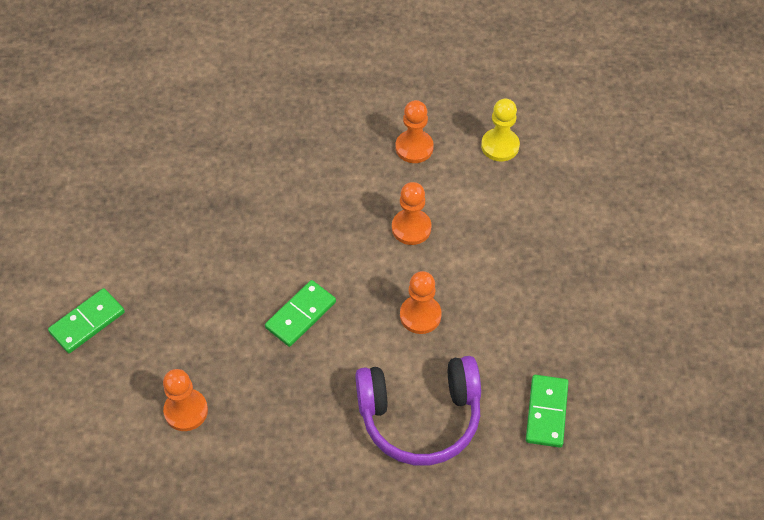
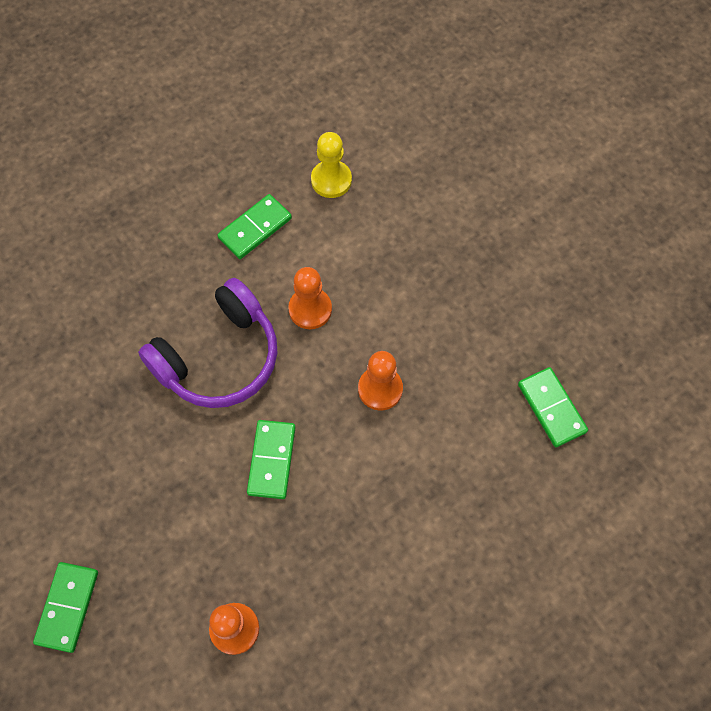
camera: 35 degrees left, 10 degrees up
(414, 148) = (255, 228): orange pawn -> green domino
(420, 417) = (450, 485): purple headphones -> purple headphones (219, 357)

